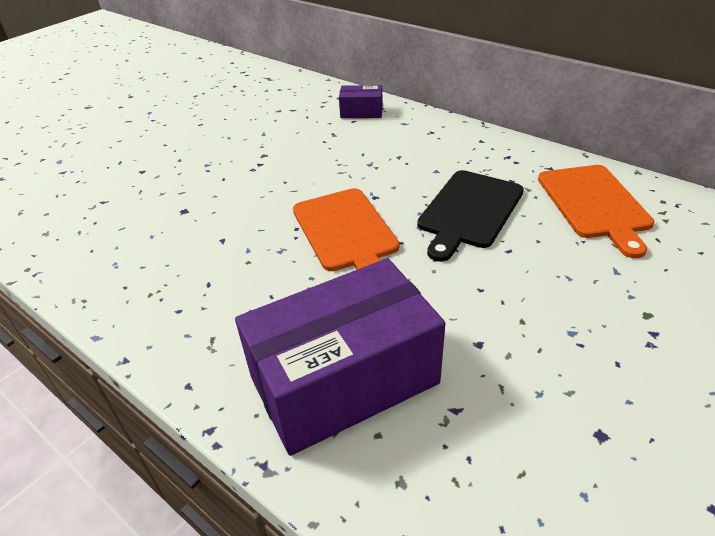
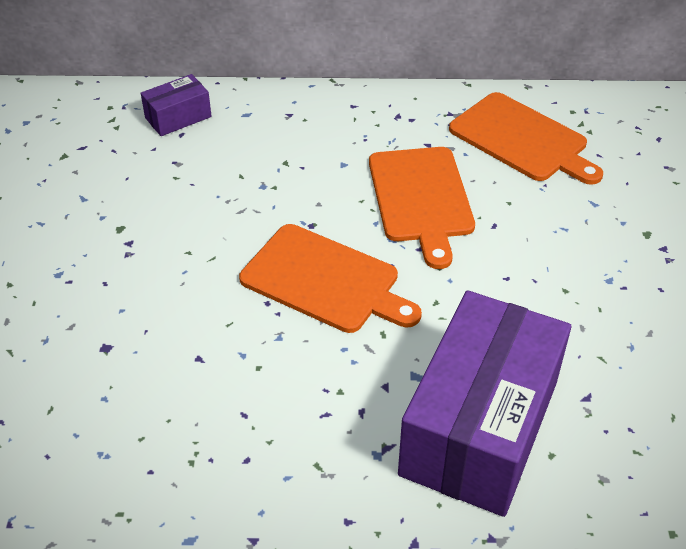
camera: 40 degrees left, 5 degrees up
(469, 211) = (421, 199): black cutting board -> orange cutting board

